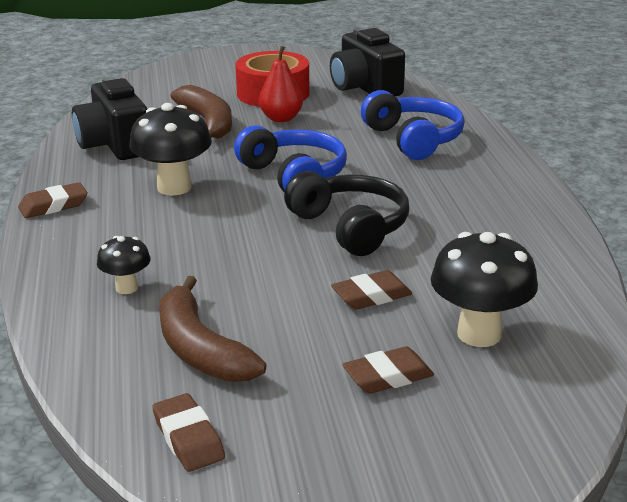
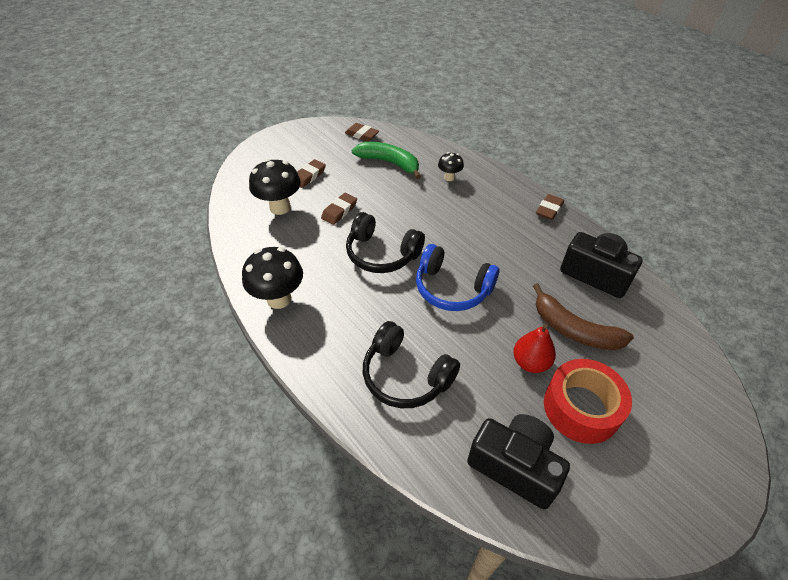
camera: 150 degrees right, 20 degrees up
(174, 187) = (508, 248): black mushroom -> black mushroom (279, 299)
(200, 348) = (389, 163): brown banana -> green banana
(413, 139) = (405, 375): blue headphones -> black headphones

